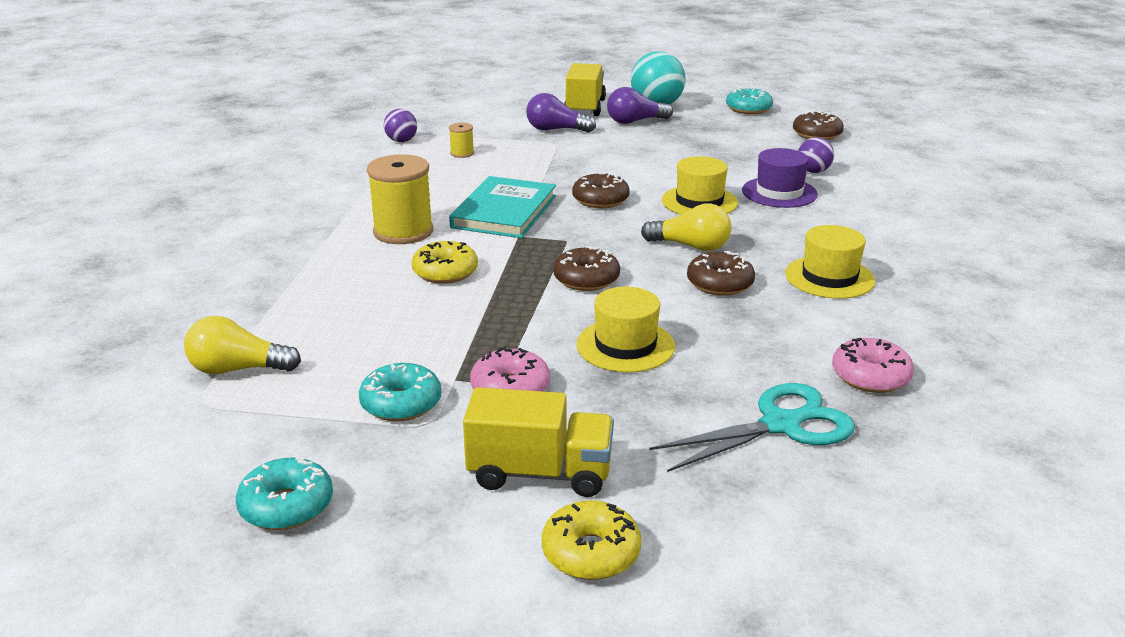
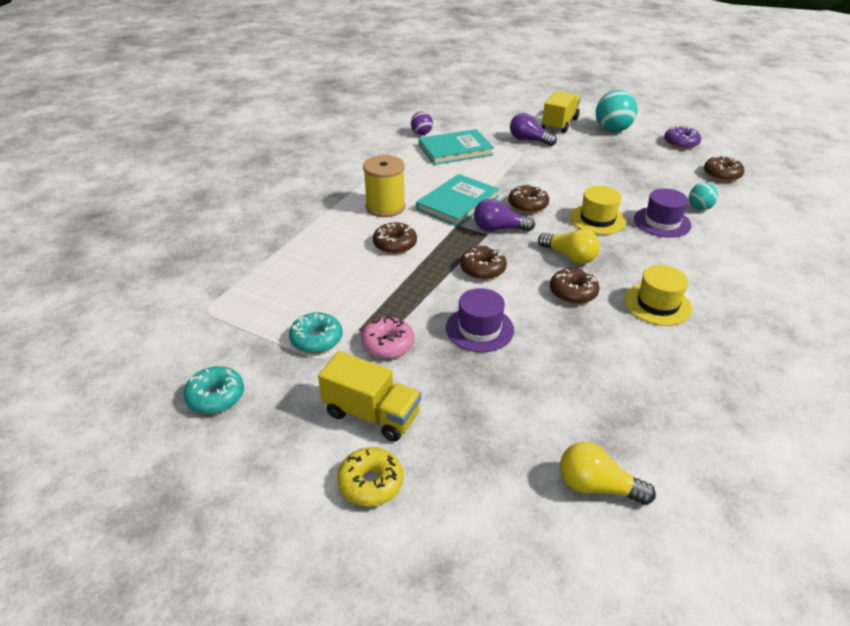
camera: 20 degrees right, 10 degrees up
(238, 369) = (238, 291): yellow light bulb -> yellow light bulb (597, 487)
(445, 272) = (395, 244): yellow donut -> brown donut
(462, 153) = (455, 150): yellow spool -> turquoise book
(625, 345) = (479, 329): yellow hat -> purple hat
(635, 121) = (589, 141): purple light bulb -> purple light bulb (499, 229)
(748, 109) = (681, 143): turquoise donut -> purple donut
(782, 425) = (551, 420): turquoise scissors -> none
(813, 171) = (699, 208): purple ball -> turquoise ball
(870, 376) = (639, 396): pink donut -> none

